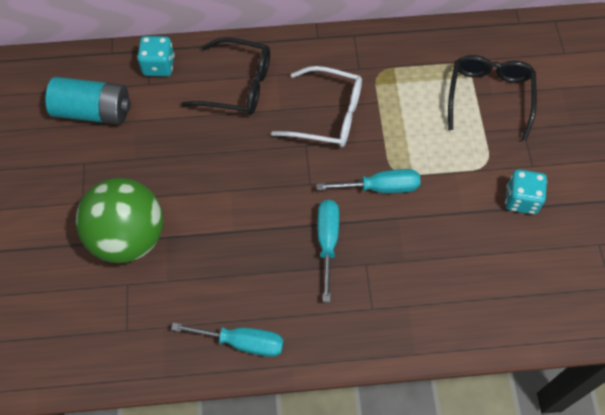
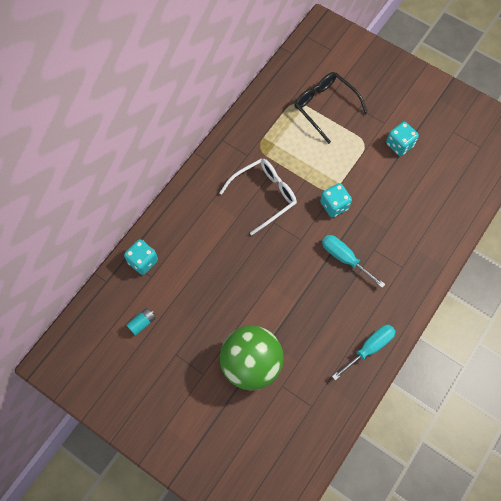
camera: 50 degrees left, 5 degrees up
(93, 111) = (142, 323): turquoise battery -> turquoise battery, size x0.47
(237, 85) = (199, 227): black glasses -> none
(380, 187) = (334, 205): turquoise screwdriver -> turquoise dice

